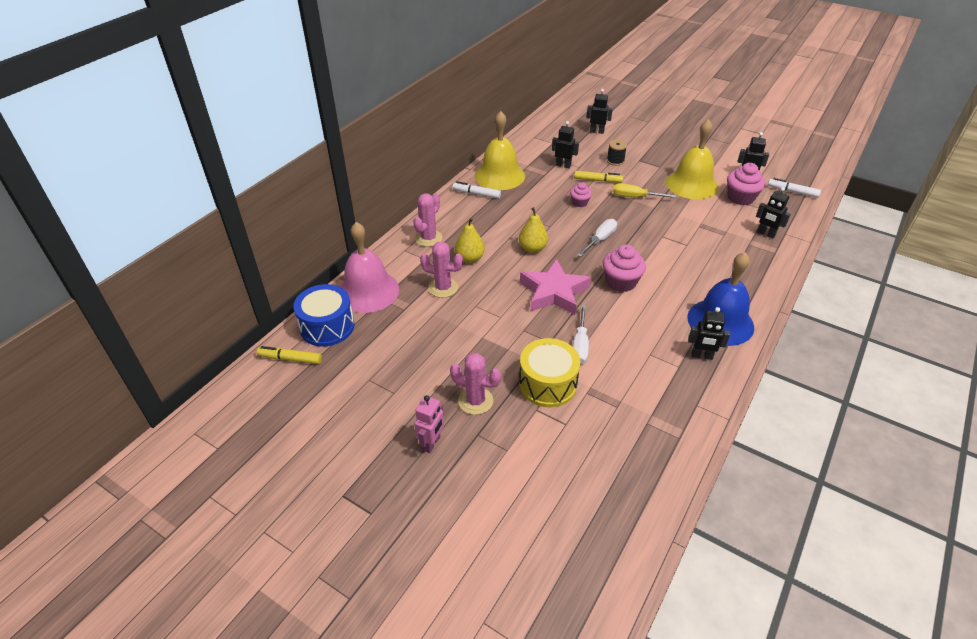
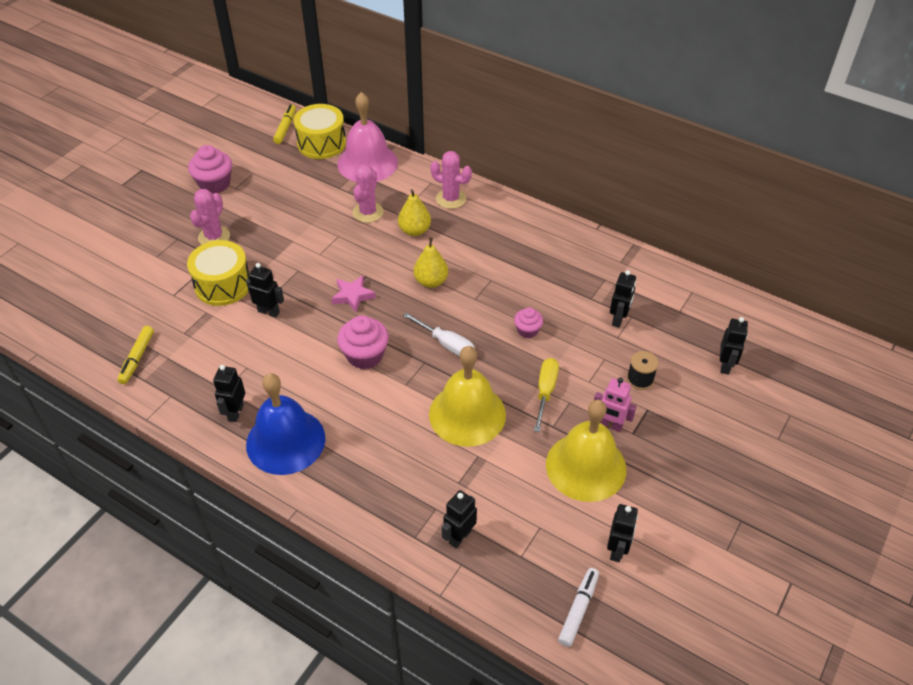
camera: 90 degrees right, 5 degrees up
(327, 326) = (321, 143): blue drum -> yellow drum
(431, 443) = (175, 212): pink robot -> pink robot (610, 425)
(476, 194) = (540, 235): white marker -> none
(499, 175) = (584, 255): yellow bell -> yellow bell (467, 414)
(553, 292) = (353, 296): pink star -> pink star, size x0.56
(580, 345) = (269, 312): white screwdriver -> black robot
(597, 180) = (584, 354): yellow marker -> yellow marker (137, 358)
(740, 198) = (553, 525): pink cupcake -> pink cupcake (214, 184)

